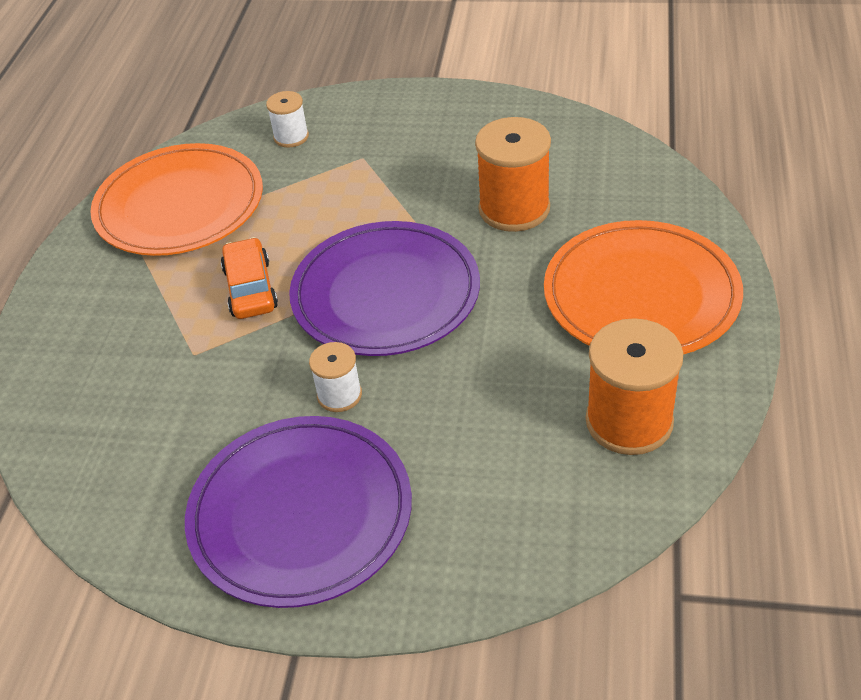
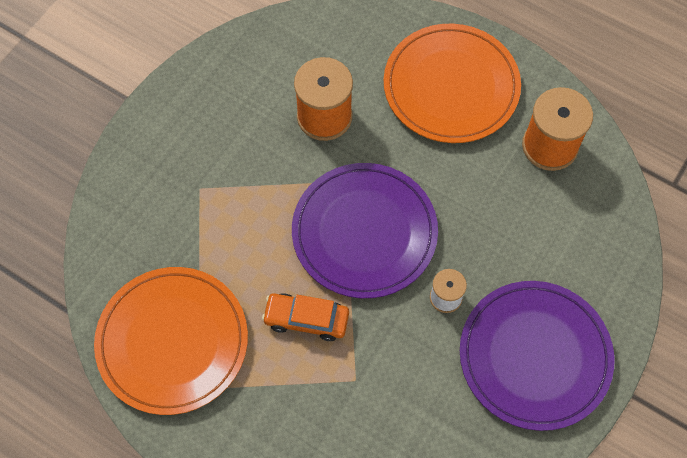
camera: 70 degrees left, 20 degrees up
(291, 137) = (136, 229): white spool -> none

